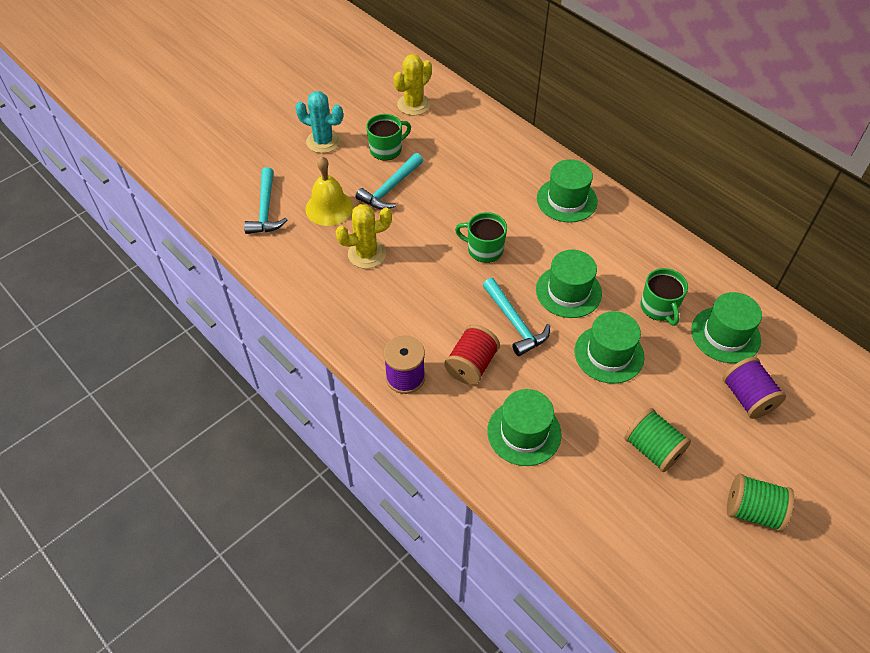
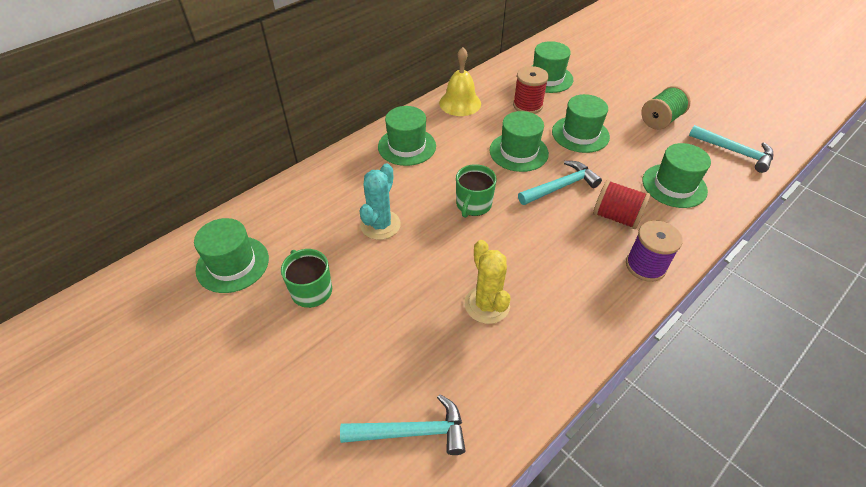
camera: 90 degrees left, 5 degrees down
(323, 141) = (281, 365): turquoise cactus -> turquoise cactus (380, 225)
(329, 208) = (411, 349): yellow bell -> yellow bell (460, 103)
(390, 188) = (380, 285): turquoise hammer -> turquoise hammer (734, 152)
(413, 105) = (232, 264): yellow cactus -> green hat
(659, 308) = (527, 105): green mug -> red spool
(747, 398) = (600, 75): purple spool -> none
(753, 511) = (689, 84): green spool -> none

